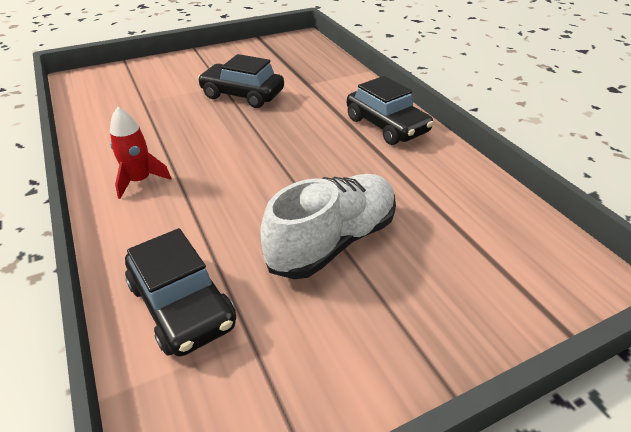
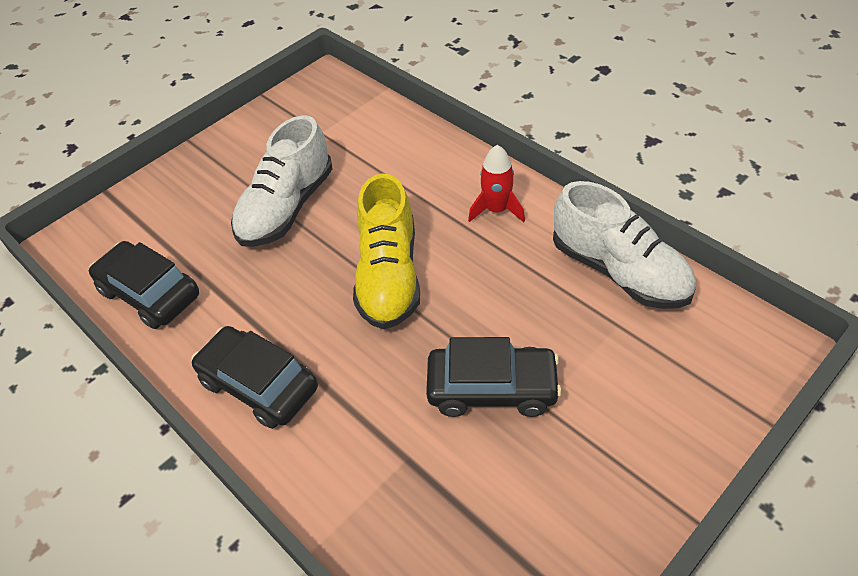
camera: 165 degrees right, 10 degrees up
(106, 122) = (619, 271): none -> white shoe
(182, 305) = (376, 135): black car -> black car (150, 293)
(265, 159) = (389, 276): none -> yellow shoe

